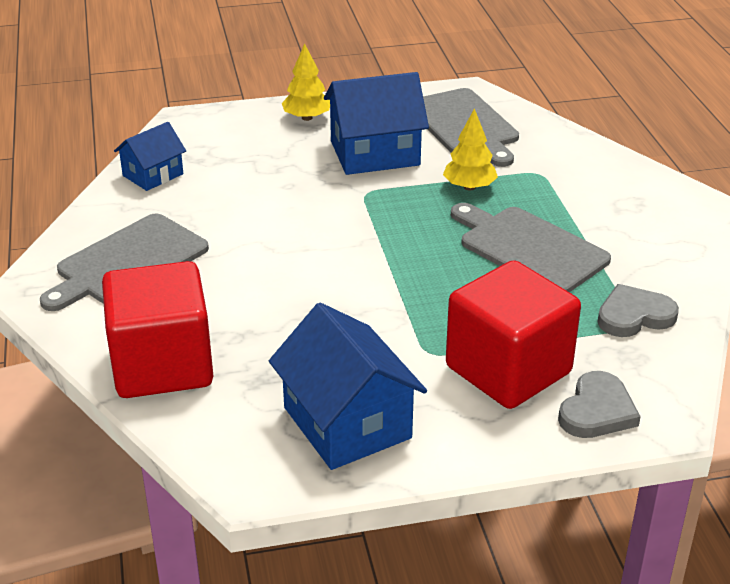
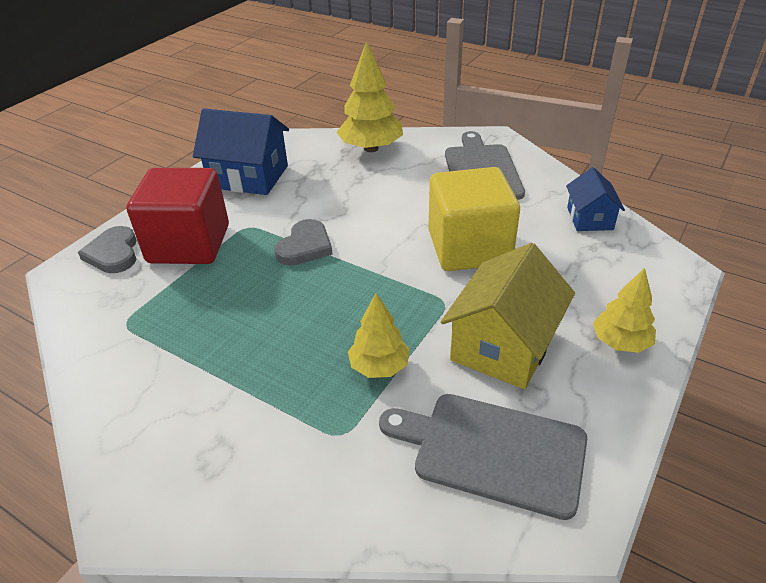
camera: 135 degrees right, 5 degrees up
(162, 365) = (371, 148): red cube -> yellow tree
(280, 212) = (469, 248): none -> yellow cube
(375, 153) = (503, 345): blue house -> yellow house
(529, 248) = (261, 337): grey cutting board -> none
(634, 315) = (128, 330): grey heart -> grey heart (305, 246)

